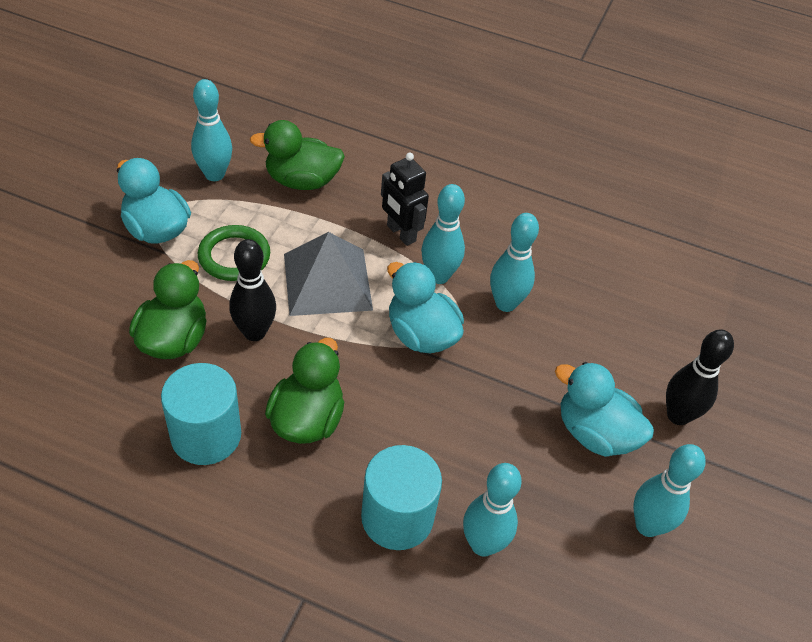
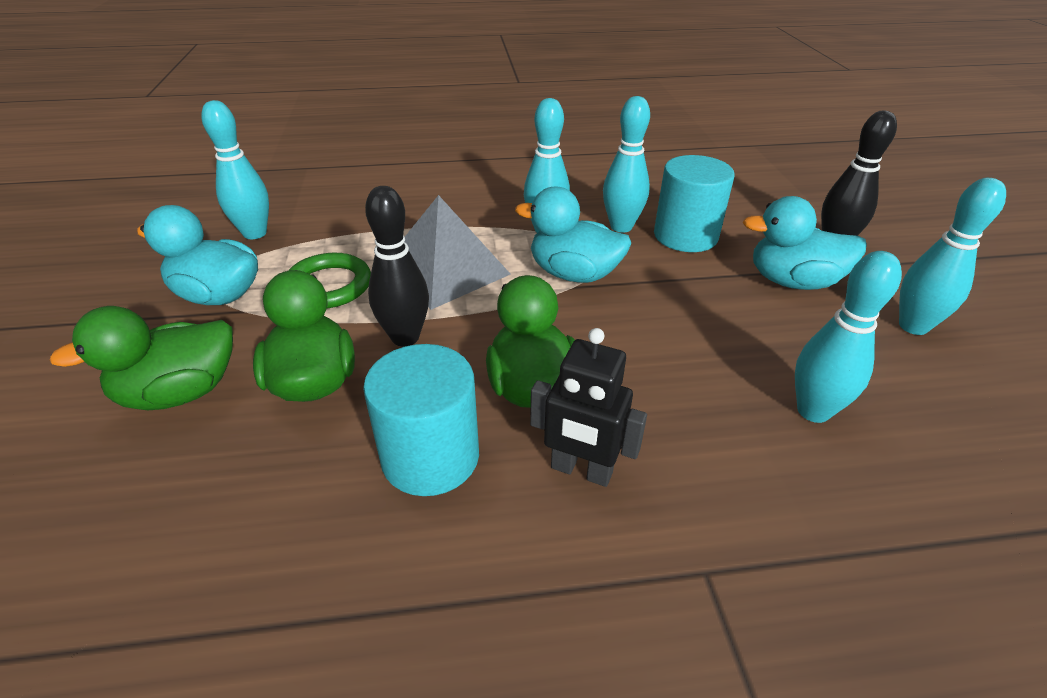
camera: 25 degrees left, 10 degrees down
(302, 181) = (353, 210): green duck -> green duck (180, 393)
(397, 517) = (712, 430): turquoise cylinder -> turquoise cylinder (685, 236)
(401, 233) = (482, 214): black robot -> black robot (581, 470)

